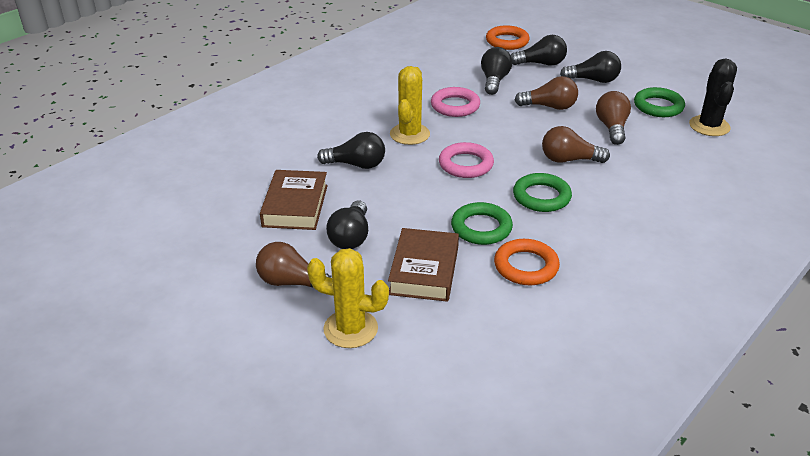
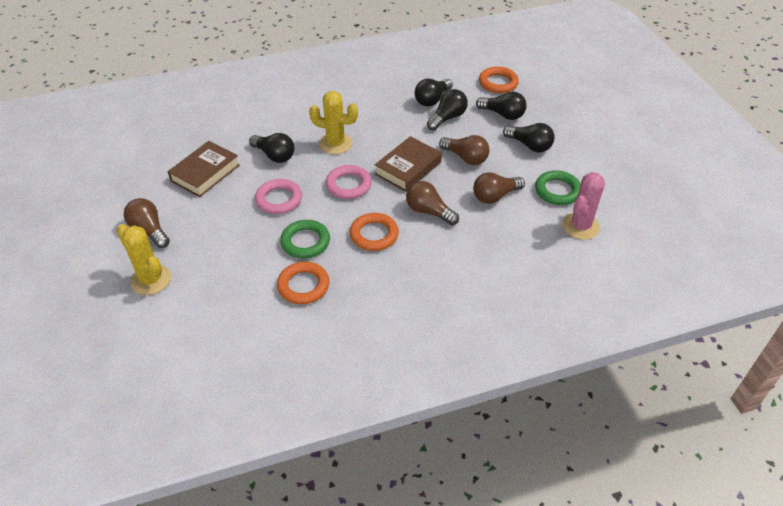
camera: 30 degrees right, 10 degrees up
(351, 237) = (215, 212): black light bulb -> black light bulb (432, 100)
(409, 134) = (335, 143): yellow cactus -> yellow cactus turned 60 degrees clockwise
(424, 270) = (235, 258): brown book -> brown book (408, 168)
(455, 106) = (393, 130): pink ring -> pink ring (279, 199)
(541, 197) = (374, 235): green ring -> orange ring
(612, 128) = (495, 196): brown light bulb -> brown light bulb turned 150 degrees counterclockwise
(709, 126) = (580, 226): black cactus -> pink cactus

